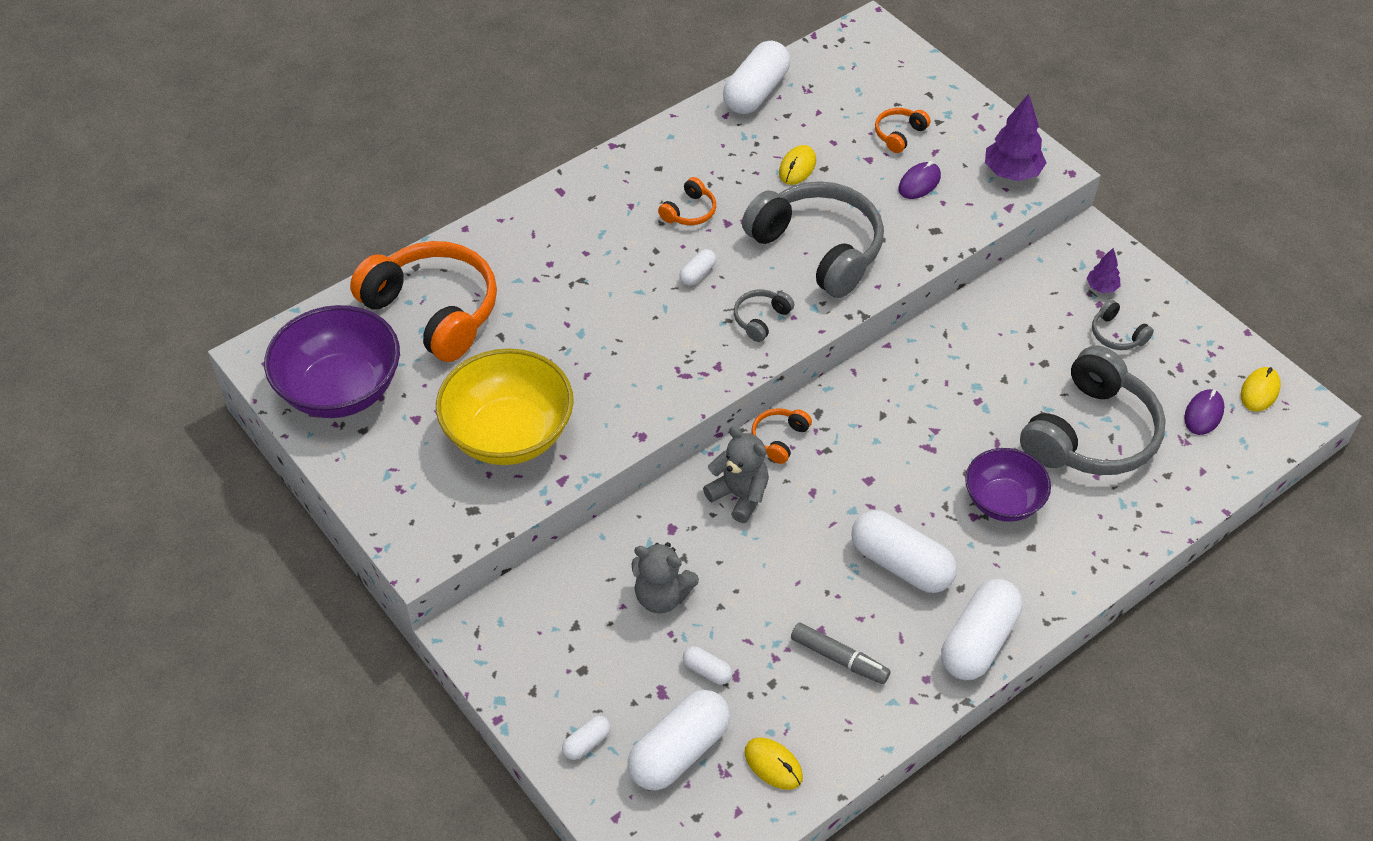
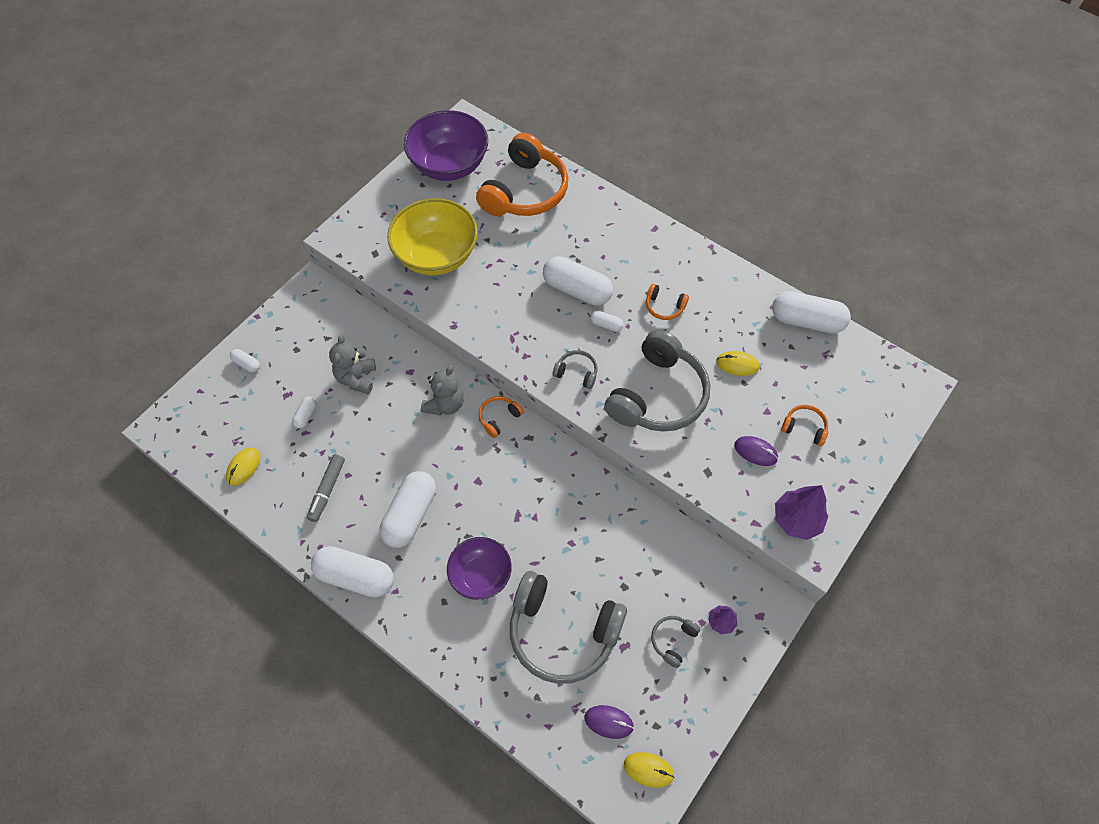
camera: 75 degrees right, 10 degrees up
(679, 751) = (247, 413): white capsule -> white capsule (577, 290)
(779, 439) = (499, 418): orange headphones -> orange headphones turned 60 degrees counterclockwise

